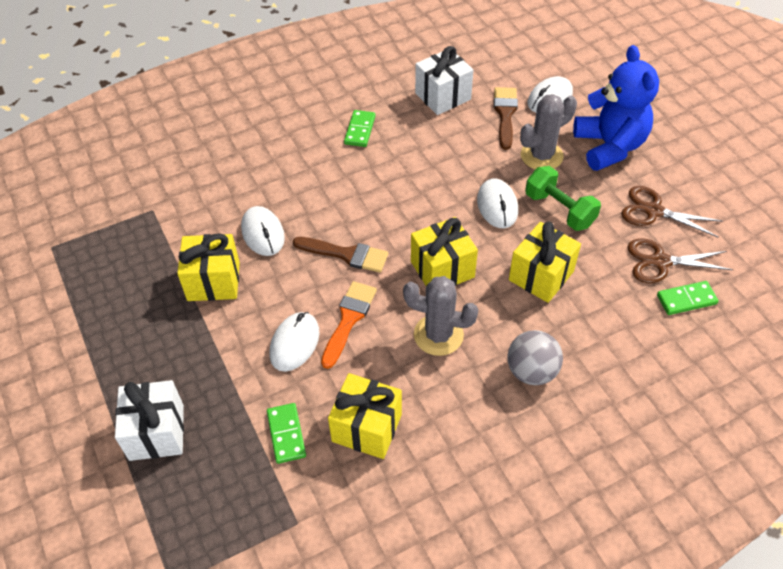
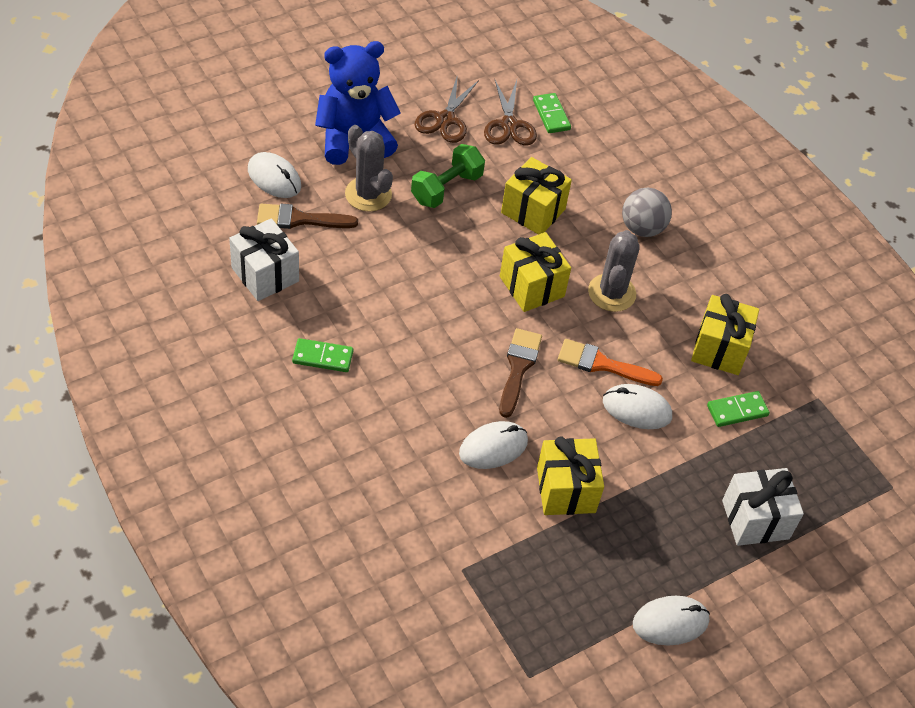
camera: 100 degrees left, 0 degrees up
(497, 206) = (443, 237): white mouse -> white mouse (670, 622)

